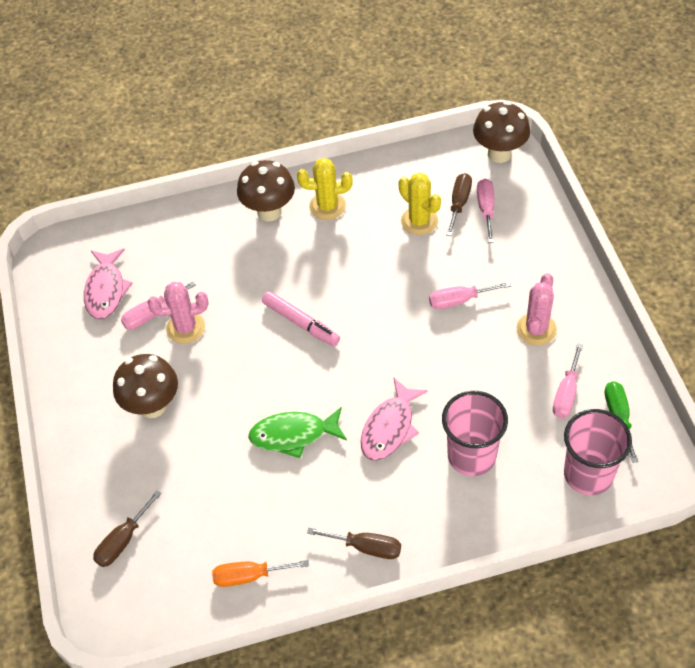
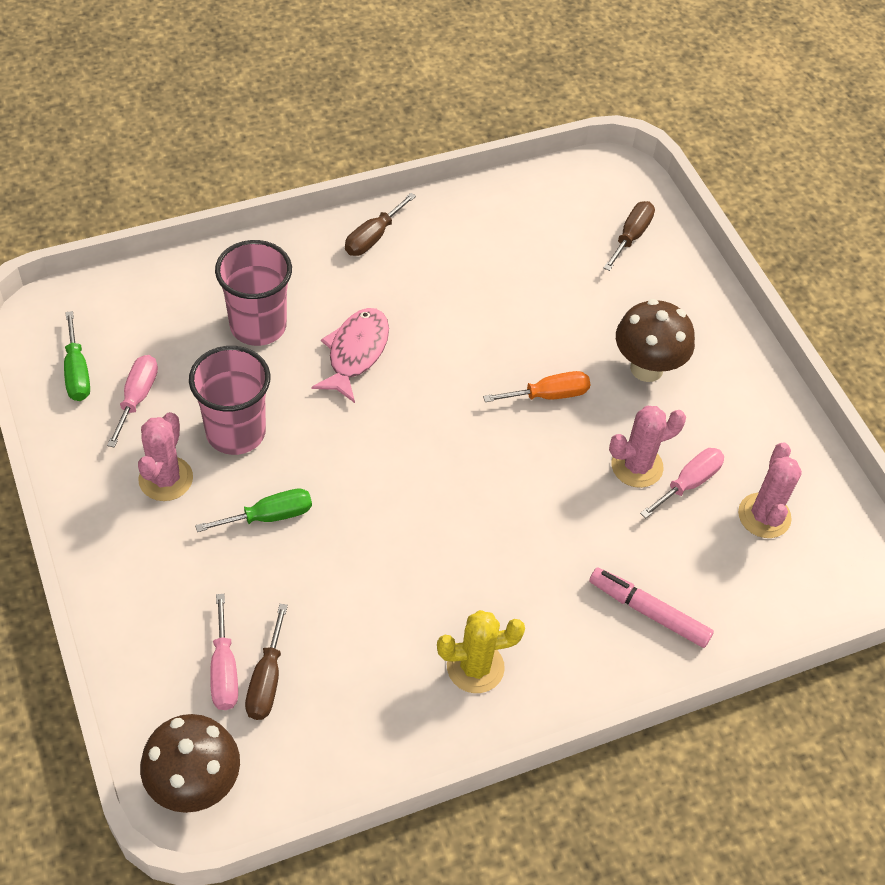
camera: 165 degrees right, 0 degrees up
(106, 290) = (764, 516): pink fish -> pink cactus
(249, 576) = (491, 210): orange screwdriver -> orange screwdriver (548, 395)
(269, 212) = (564, 653): brown mushroom -> none
(293, 435) = (469, 341): green fish -> none
(301, 323) = (484, 478): pink marker -> pink marker (648, 612)
(366, 547) = (373, 237): brown screwdriver -> brown screwdriver turned 60 degrees counterclockwise
(419, 221) = (329, 645): yellow cactus -> none
(459, 300) = (269, 516): pink screwdriver -> green screwdriver
(588, 474) = (125, 310): pink cup -> pink cup (235, 432)

